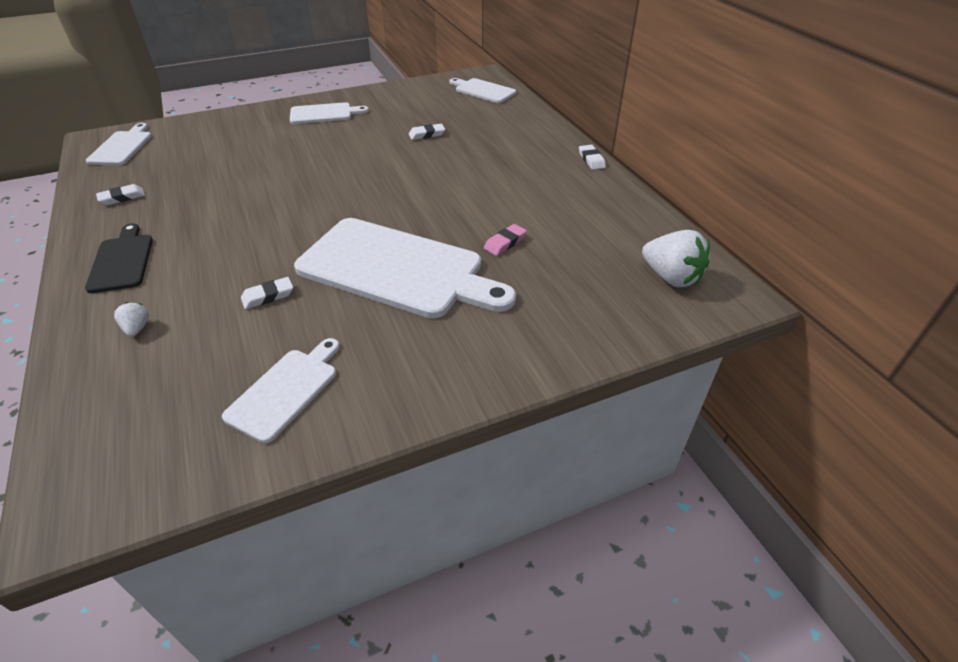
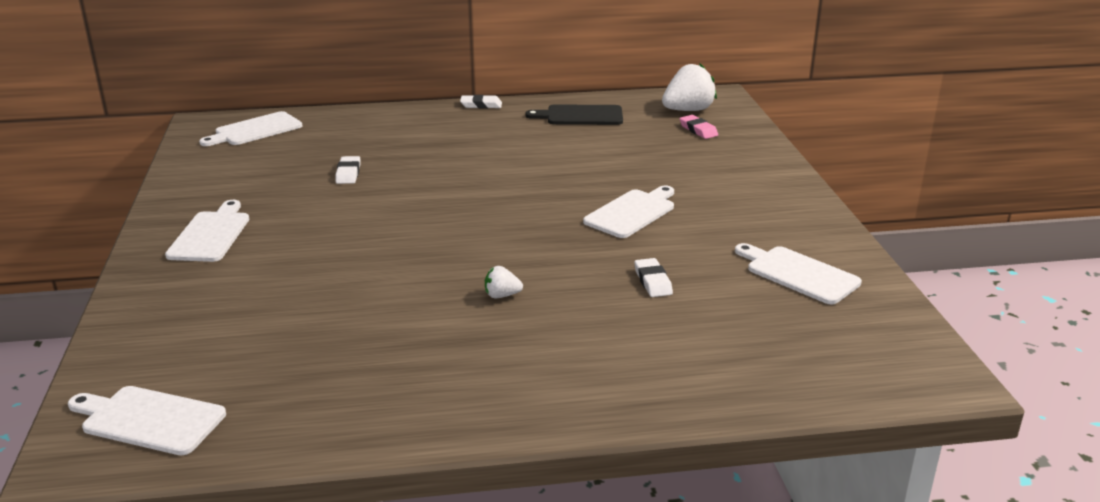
camera: 75 degrees left, 15 degrees down
(122, 197) = (351, 401): white eraser -> none
(122, 260) = (536, 385): black cutting board -> black cutting board (580, 116)
(137, 328) = (687, 361): white strawberry -> white strawberry (502, 295)
(397, 269) = (632, 212): white cutting board -> white cutting board, size x0.50
(505, 243) = (609, 161): pink eraser -> pink eraser (698, 130)

